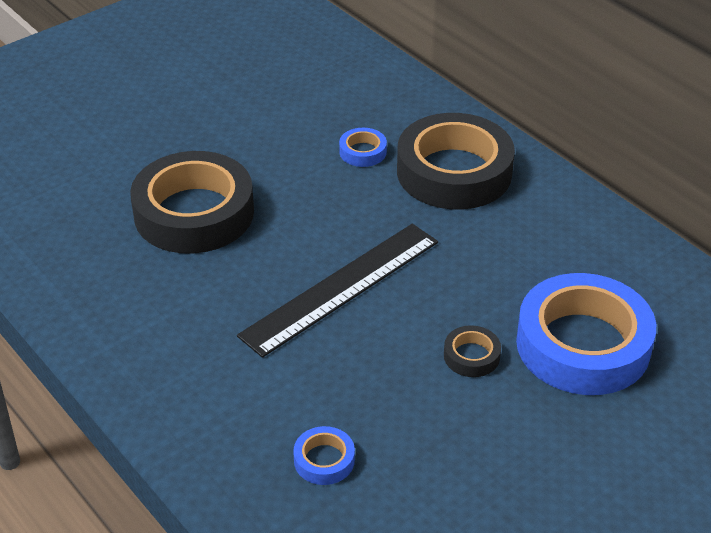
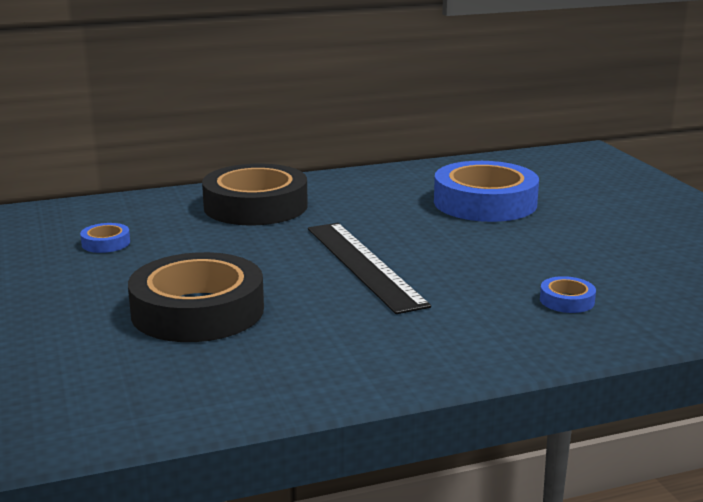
camera: 70 degrees left, 20 degrees down
(363, 152) = (190, 231): blue tape -> blue tape (106, 243)
(471, 356) = (476, 235): black tape -> none

